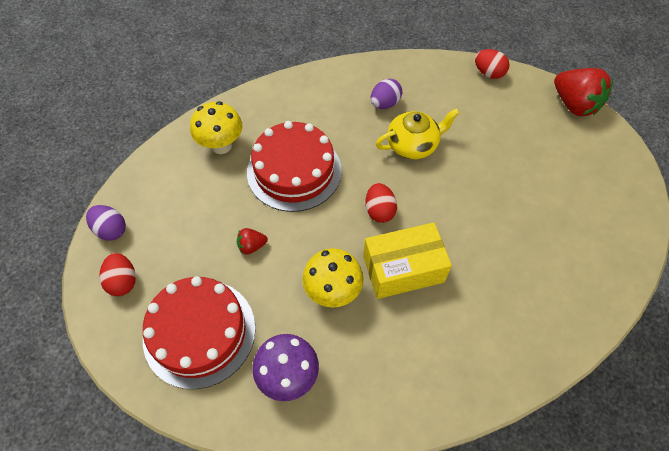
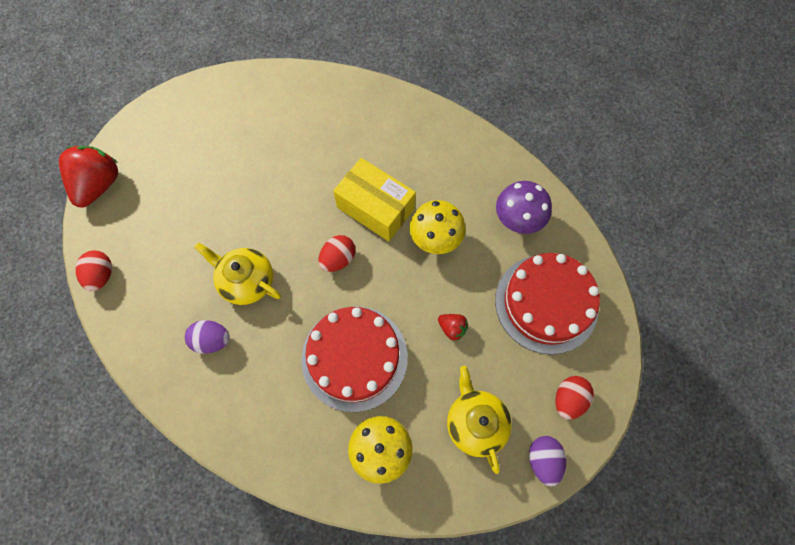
camera: 130 degrees left, 10 degrees up
(177, 209) = (475, 423): none -> yellow teapot

